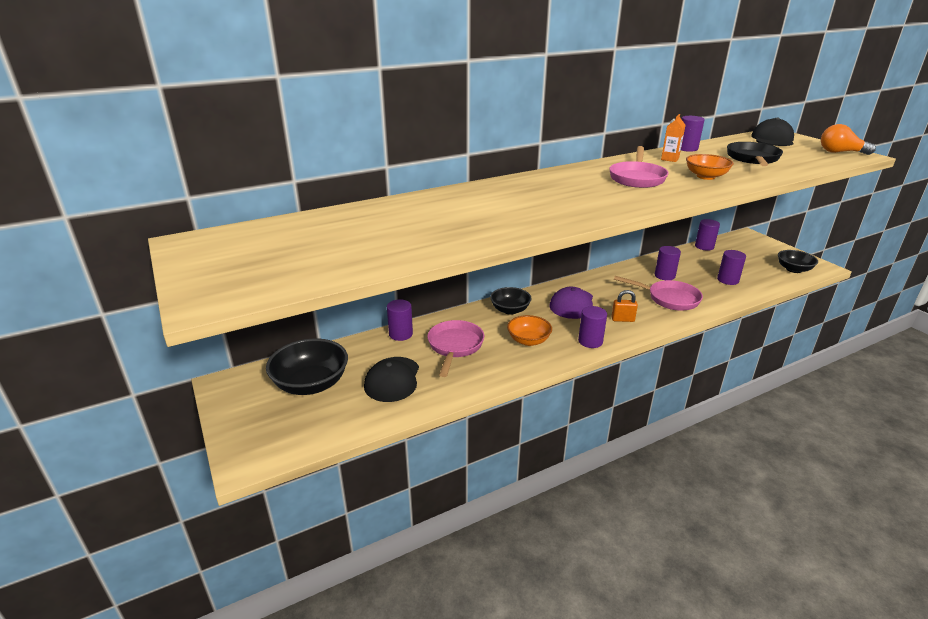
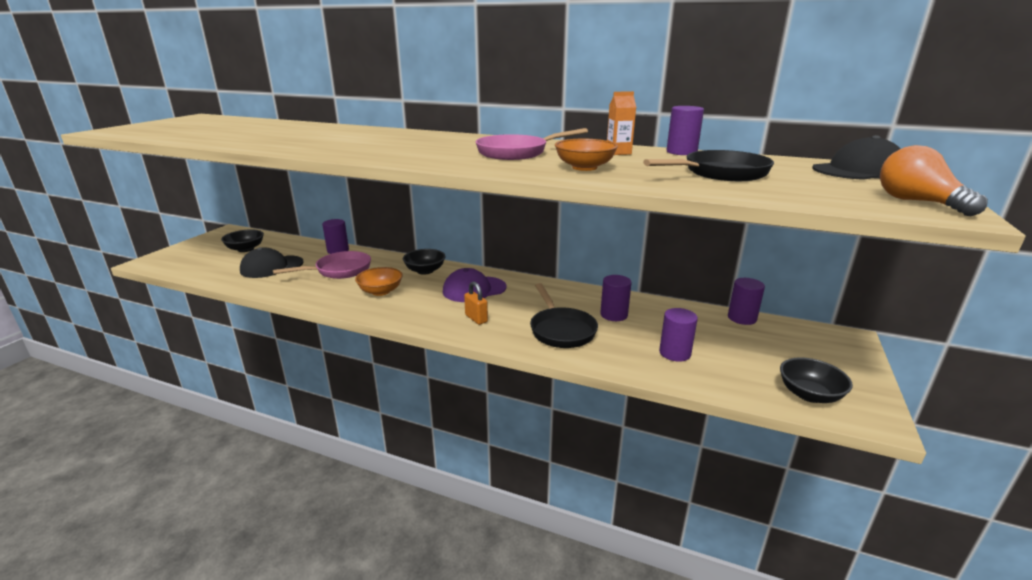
camera: 50 degrees right, 5 degrees down
(311, 384) = (245, 249): black bowl -> black bowl, size x0.63
(590, 341) = (411, 315): purple cylinder -> none
(669, 299) = (561, 330): pink pan -> black pan

